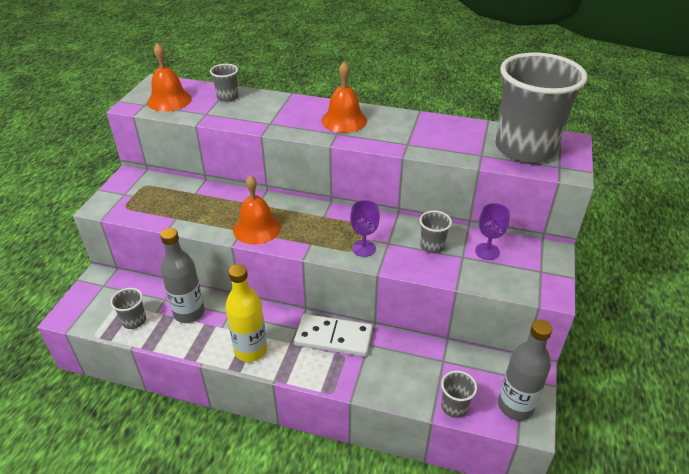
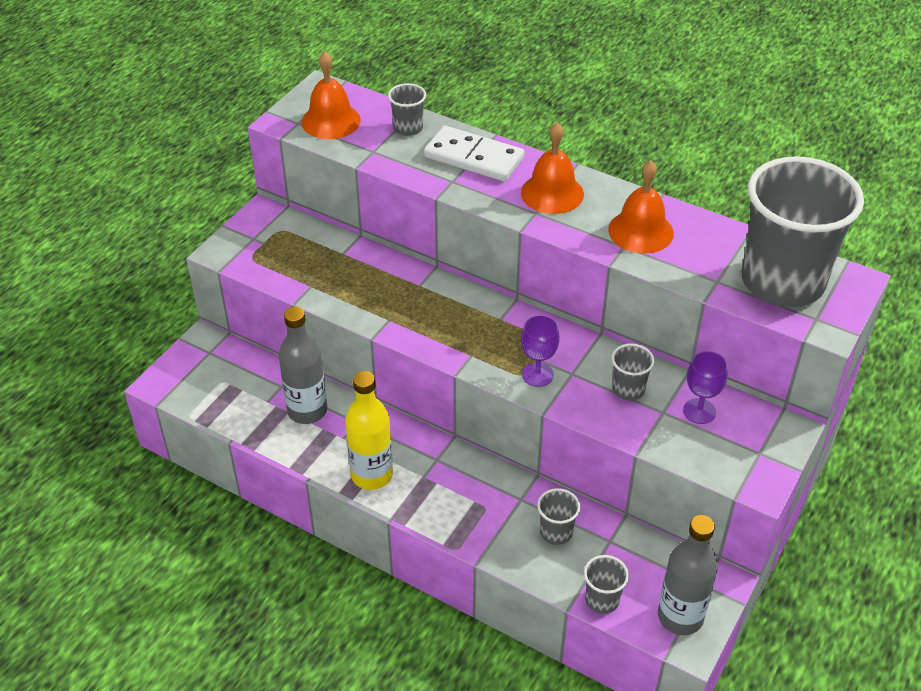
camera: 15 degrees right, 5 degrees up
(134, 321) = (239, 407): grey cup -> grey cup (556, 532)
(257, 228) = (409, 320): orange bell -> orange bell (641, 231)
(334, 337) = (479, 481): white domino -> white domino (474, 157)

